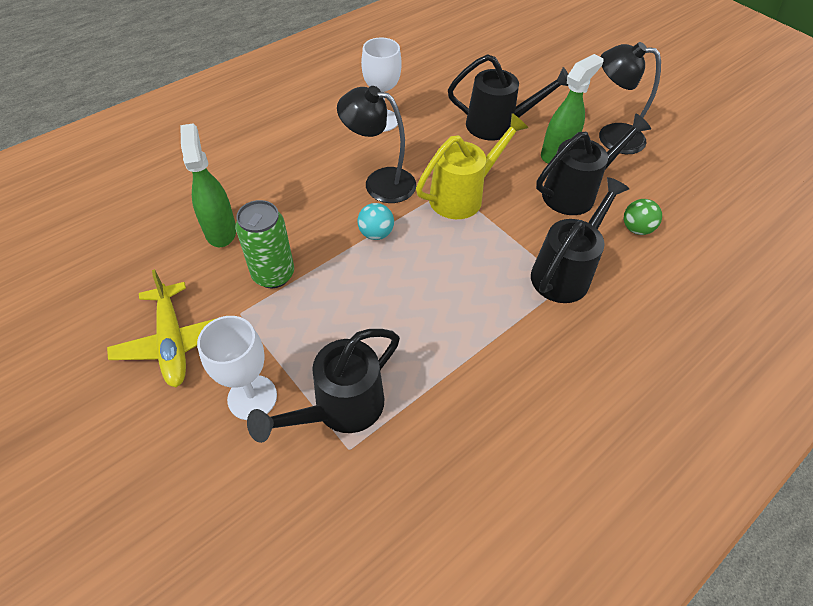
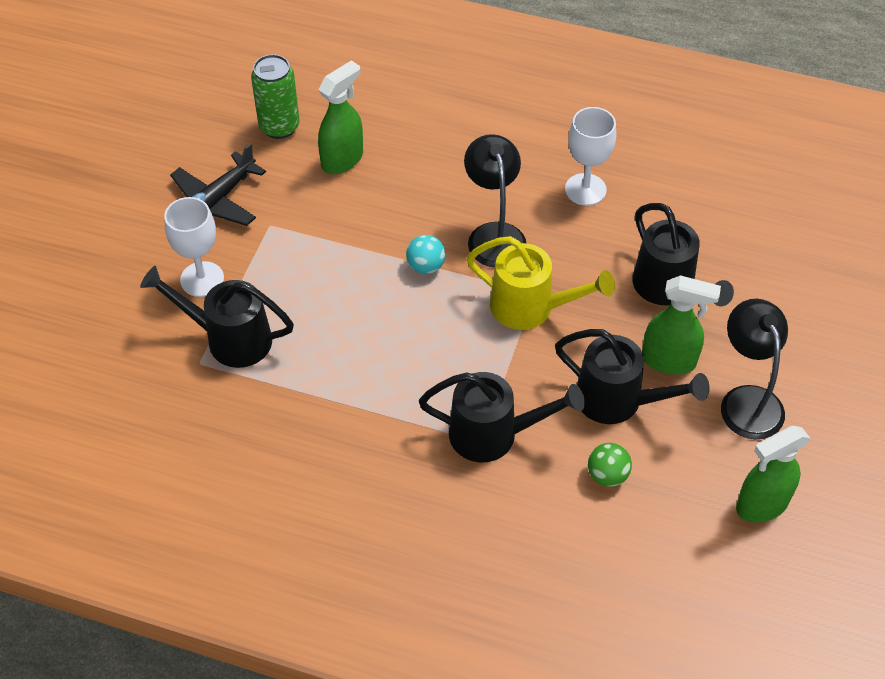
camera: 60 degrees right, 0 degrees up
(173, 342) = (215, 202): yellow plane -> black plane
(273, 274) = (324, 222): green can -> green can (279, 127)
(696, 170) = (761, 505): none -> green spray bottle

